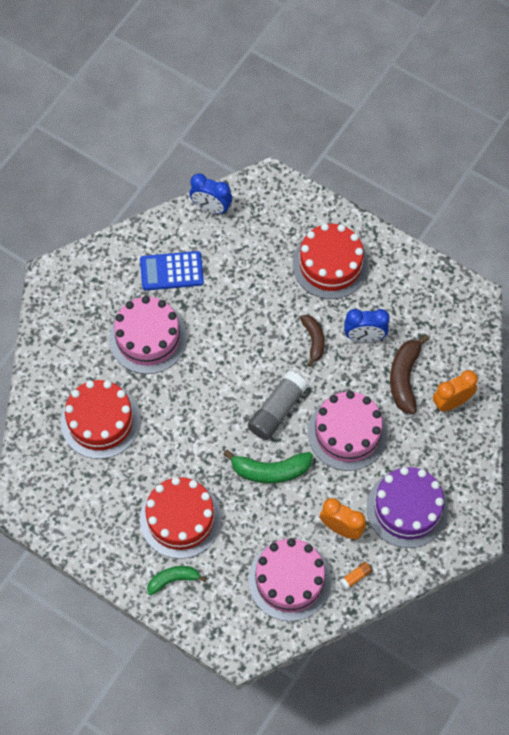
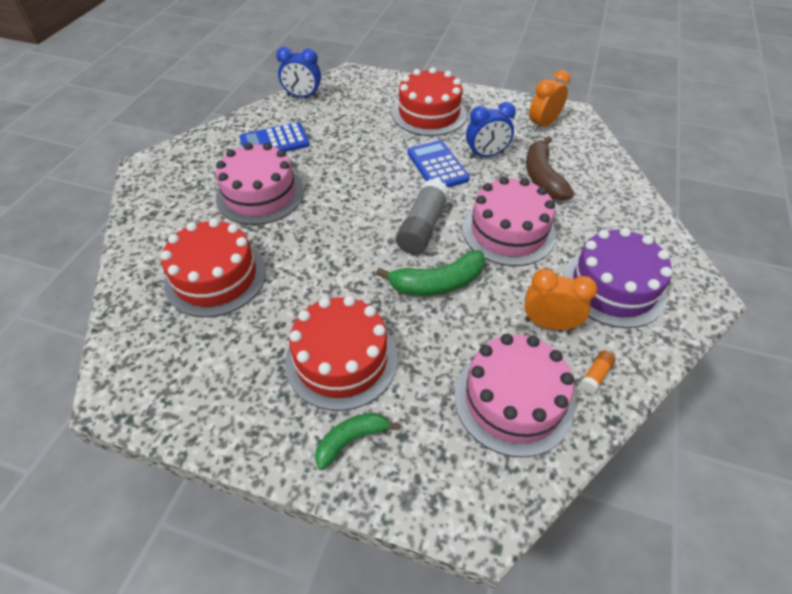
camera: 15 degrees left, 15 degrees down
(314, 340) = (437, 166): brown banana -> blue calculator
(451, 402) = (600, 186): orange clock -> orange clock (543, 125)

